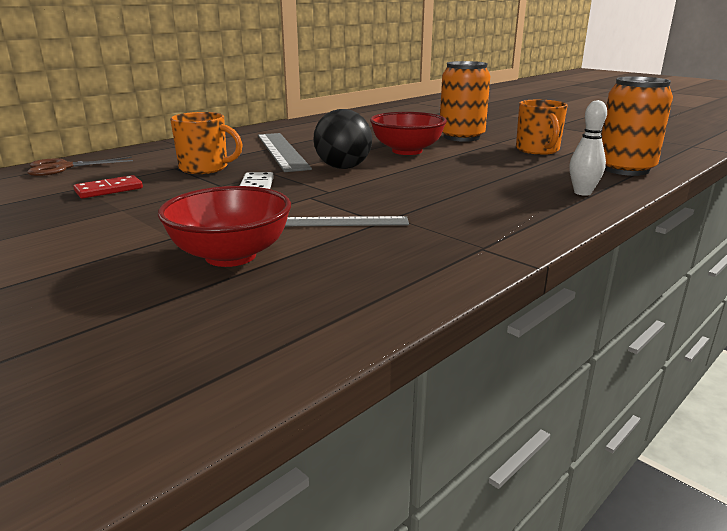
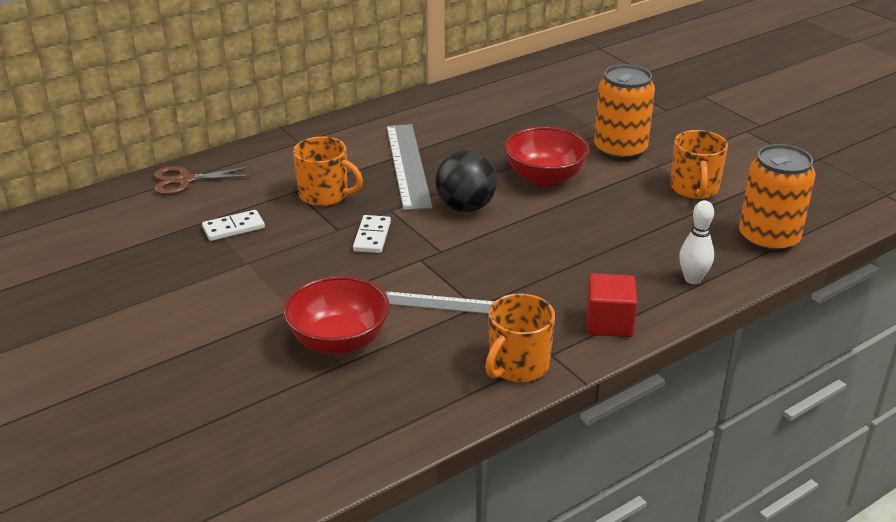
camera: 10 degrees right, 10 degrees up
(109, 190) = (233, 228): red domino -> white domino
(449, 259) = (517, 365): none -> orange mug
(526, 223) = (609, 323): none -> red cube

